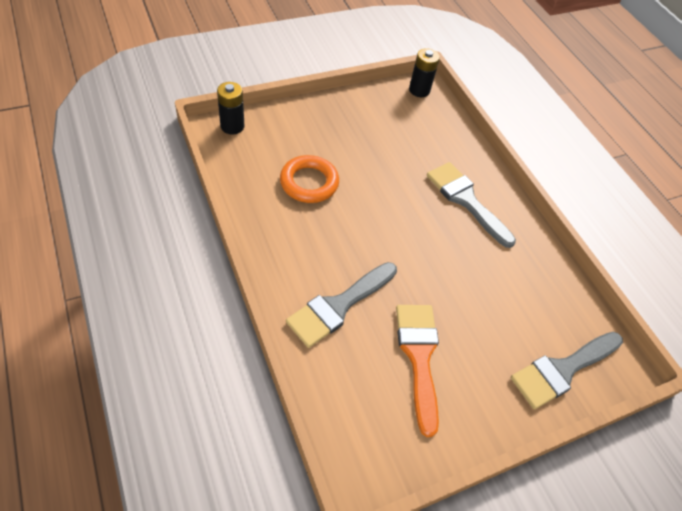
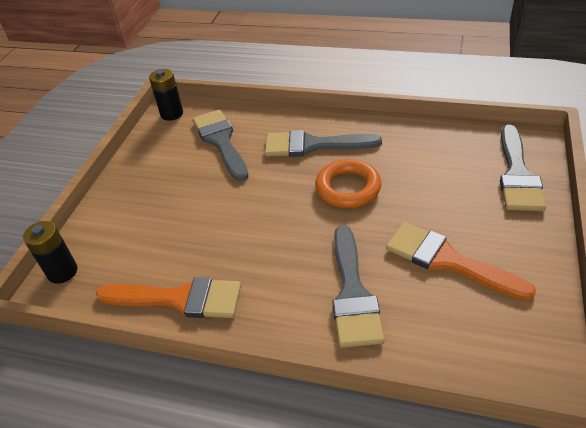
camera: 40 degrees left, 10 degrees down
(258, 203) = (179, 299): none -> orange brush
(309, 182) = (194, 243): orange ring -> orange ring (348, 188)
(417, 138) = (221, 141): none -> grey brush

